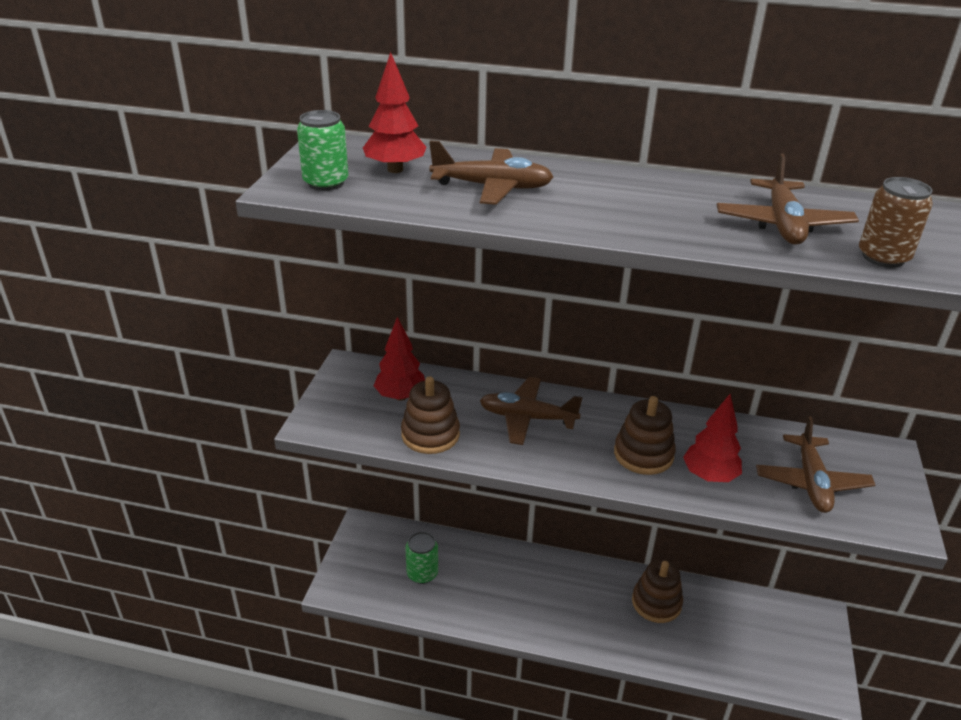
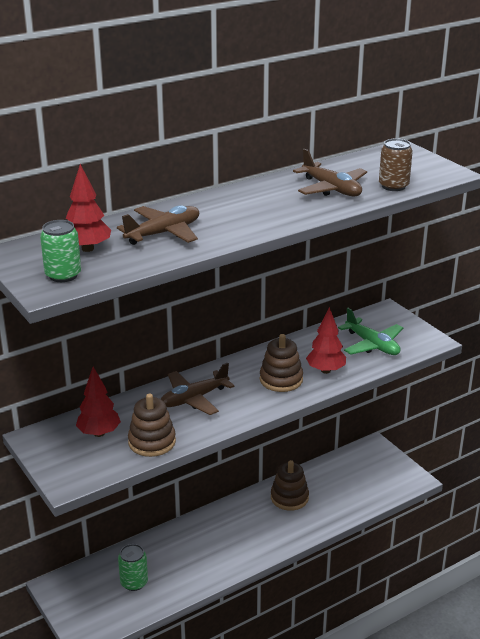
camera: 45 degrees left, 5 degrees down
(811, 482) = (372, 345): brown plane -> green plane

